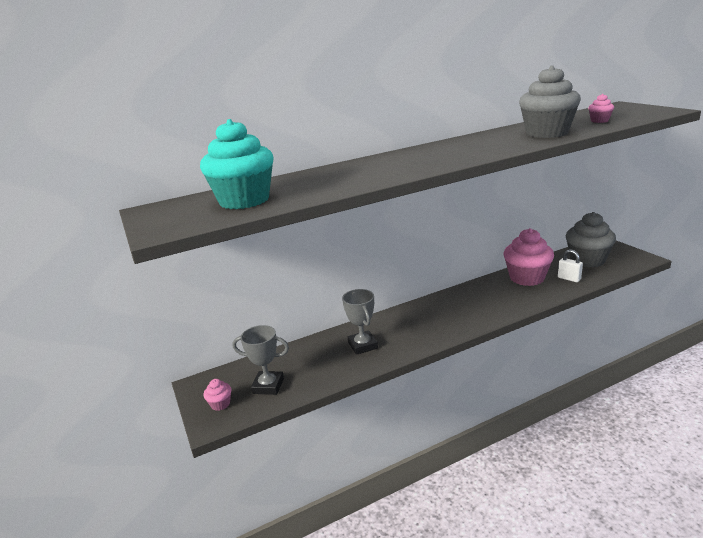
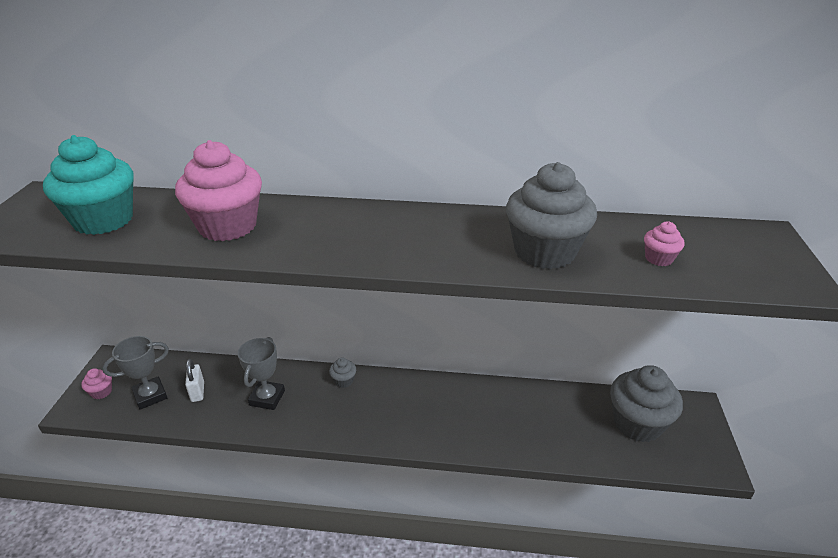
camera: 30 degrees right, 10 degrees up
(268, 386) = (150, 395): grey trophy -> grey trophy turned 75 degrees counterclockwise
(401, 315) = (343, 381): none -> grey cupcake
(527, 278) = (528, 407): pink cupcake -> pink cupcake (227, 226)
(569, 278) = (575, 438): white padlock -> white padlock (197, 392)

